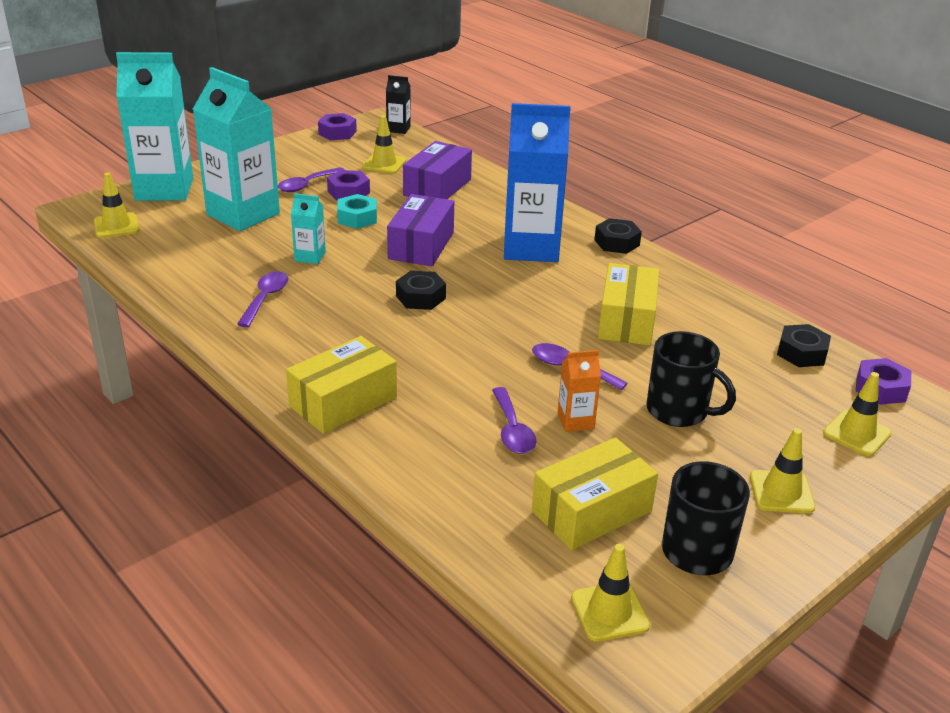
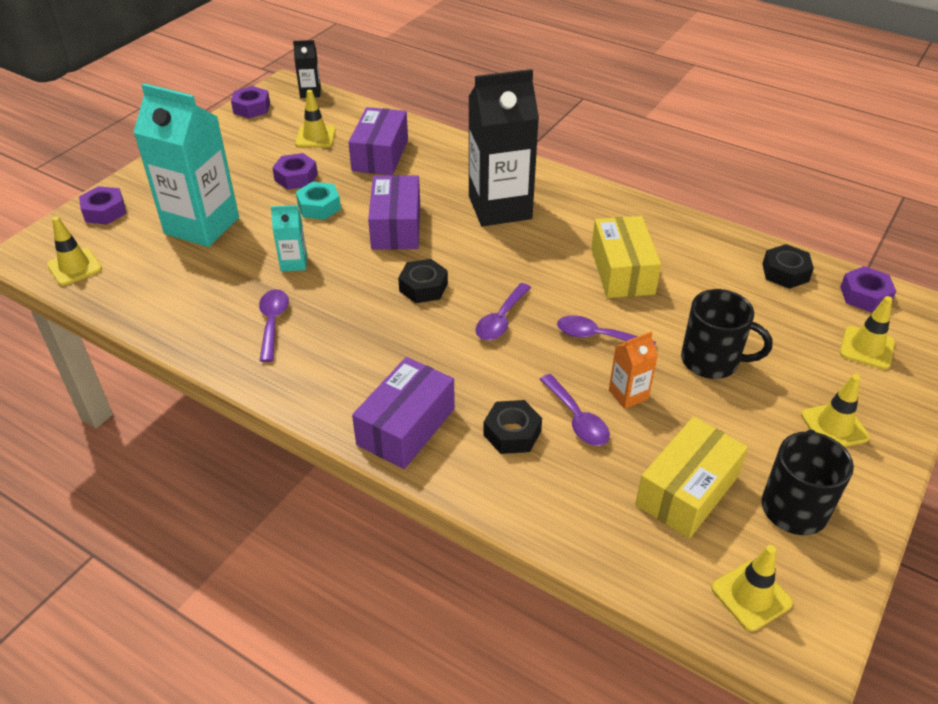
camera: 15 degrees left, 10 degrees up
(164, 189) = (104, 211): turquoise carton -> purple nut
(307, 185) = (250, 177): purple spoon -> purple spoon (501, 320)
(343, 402) = (406, 426): yellow box -> purple box
(531, 248) = (500, 208): blue carton -> black carton
(617, 243) = (574, 185): black nut -> black nut (512, 433)

